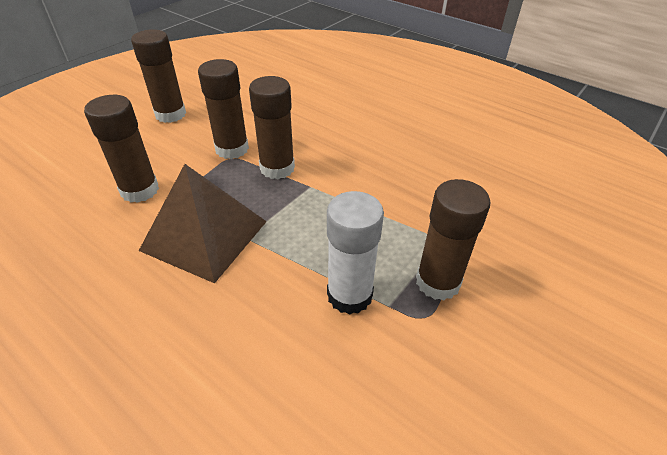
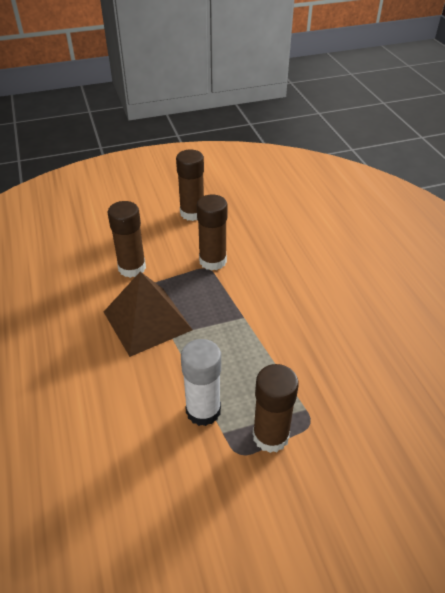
camera: 35 degrees right, 0 degrees up
(277, 168) = (232, 291): brown glue stick -> none

